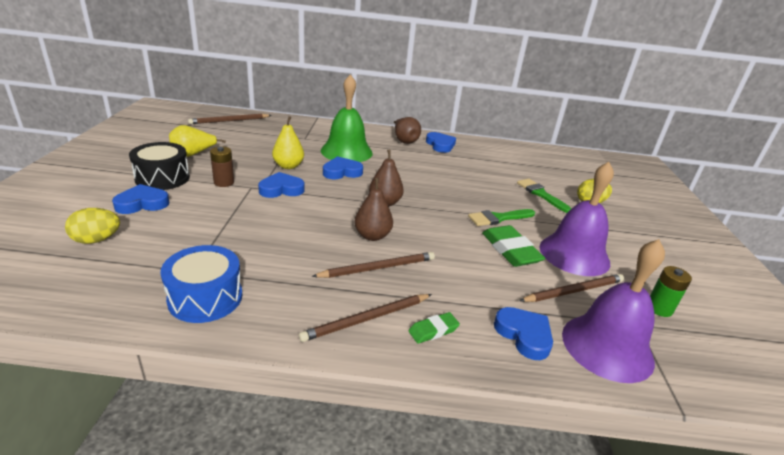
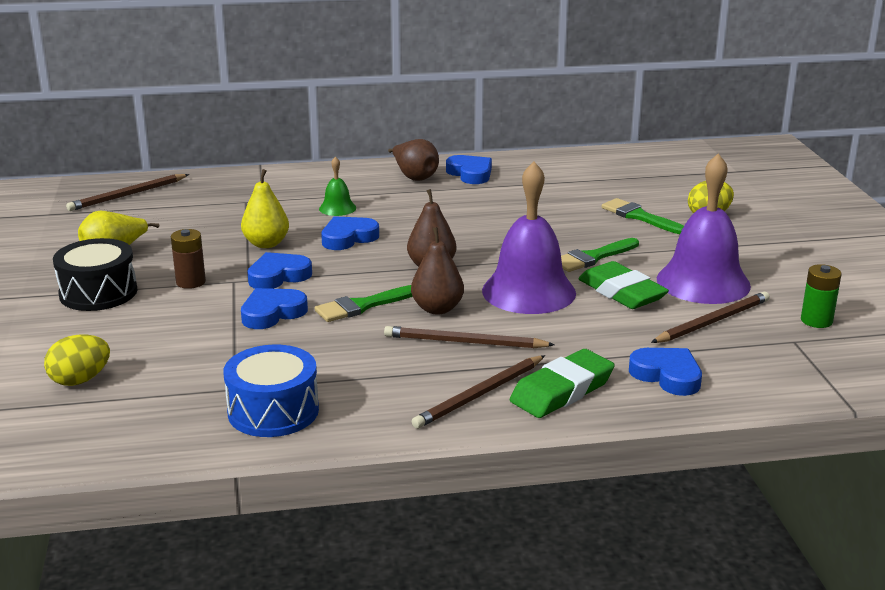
camera: 10 degrees left, 5 degrees down
(142, 203) = (100, 329): blue heart -> blue heart (272, 313)
(322, 222) = (362, 306): none -> green brush
(346, 151) = (337, 208): green bell -> green bell, size x0.46
(378, 268) = (464, 342): brown pencil -> brown pencil turned 135 degrees counterclockwise
(433, 330) = (562, 391): green eraser -> green eraser, size x1.82
(607, 347) = (763, 368): purple bell -> purple bell (528, 291)

